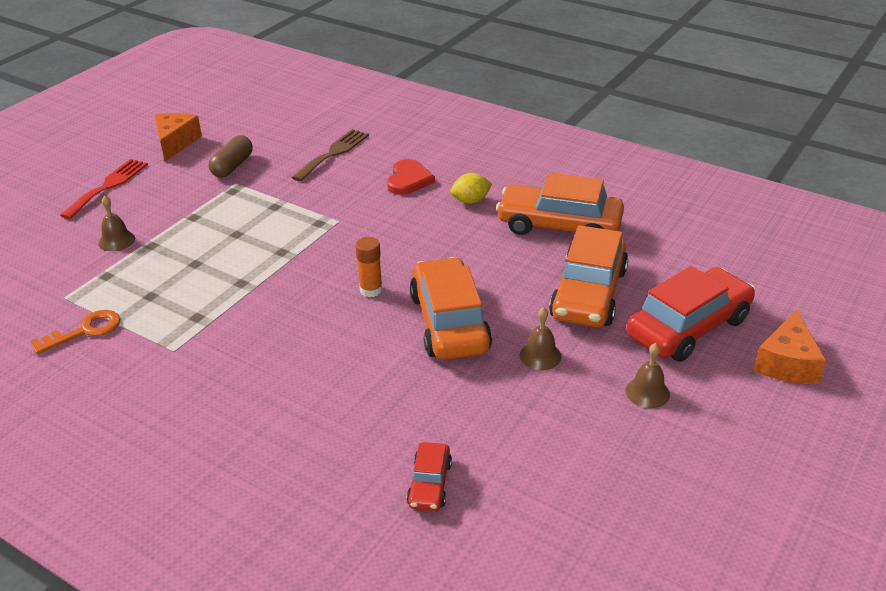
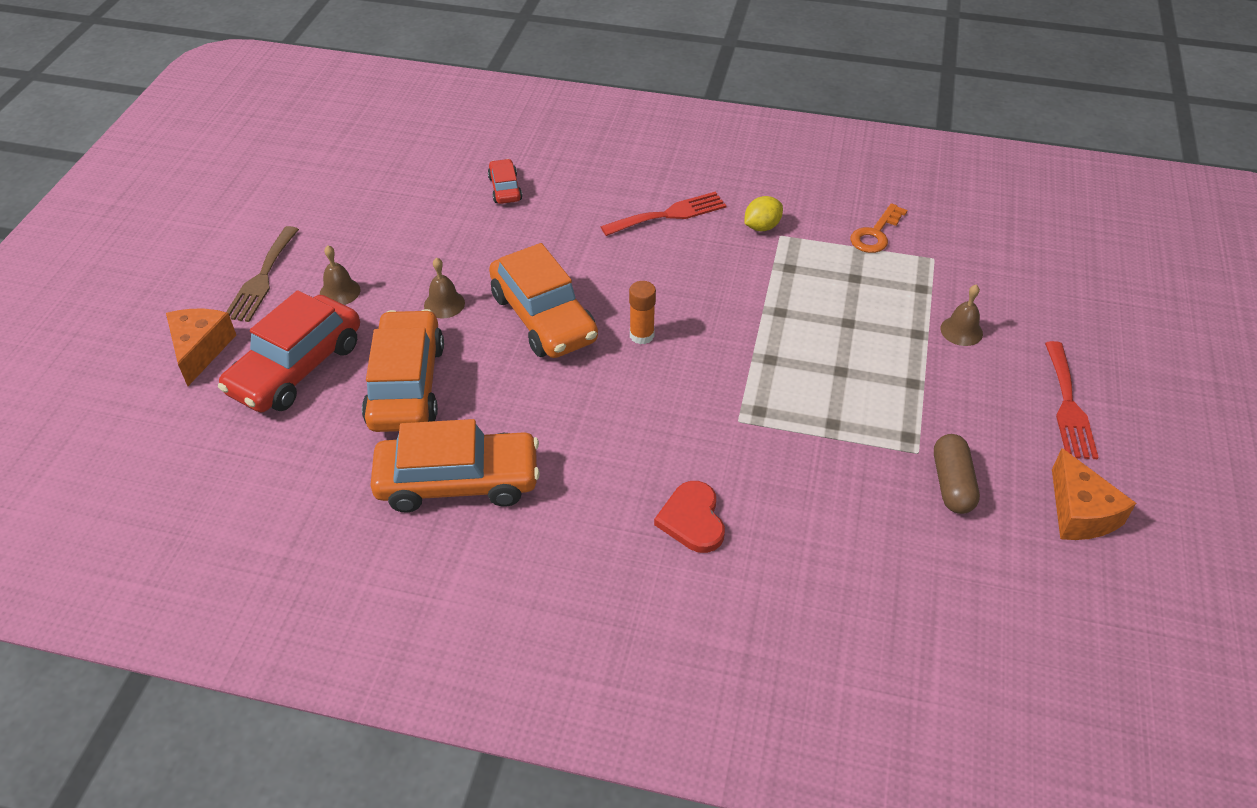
camera: 160 degrees right, 10 degrees up
(263, 400) = (669, 214): none -> red fork
(333, 153) = (835, 550): brown fork -> brown fork (262, 278)
(470, 201) = (588, 499): yellow lemon -> yellow lemon (762, 227)

